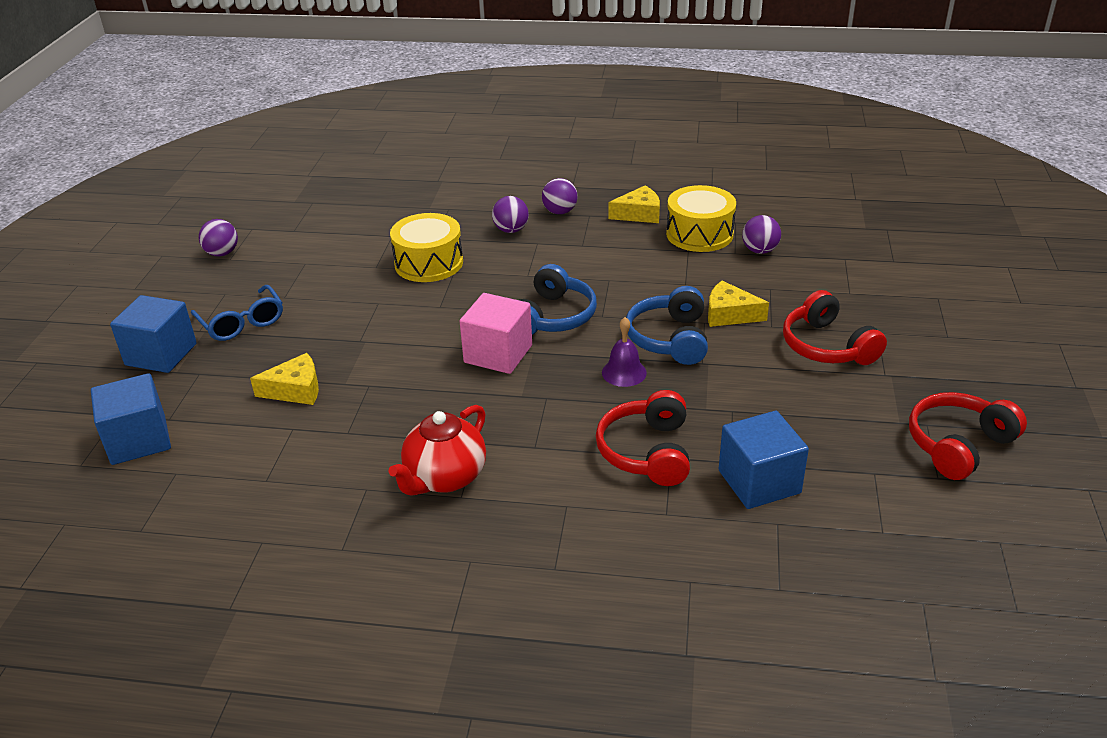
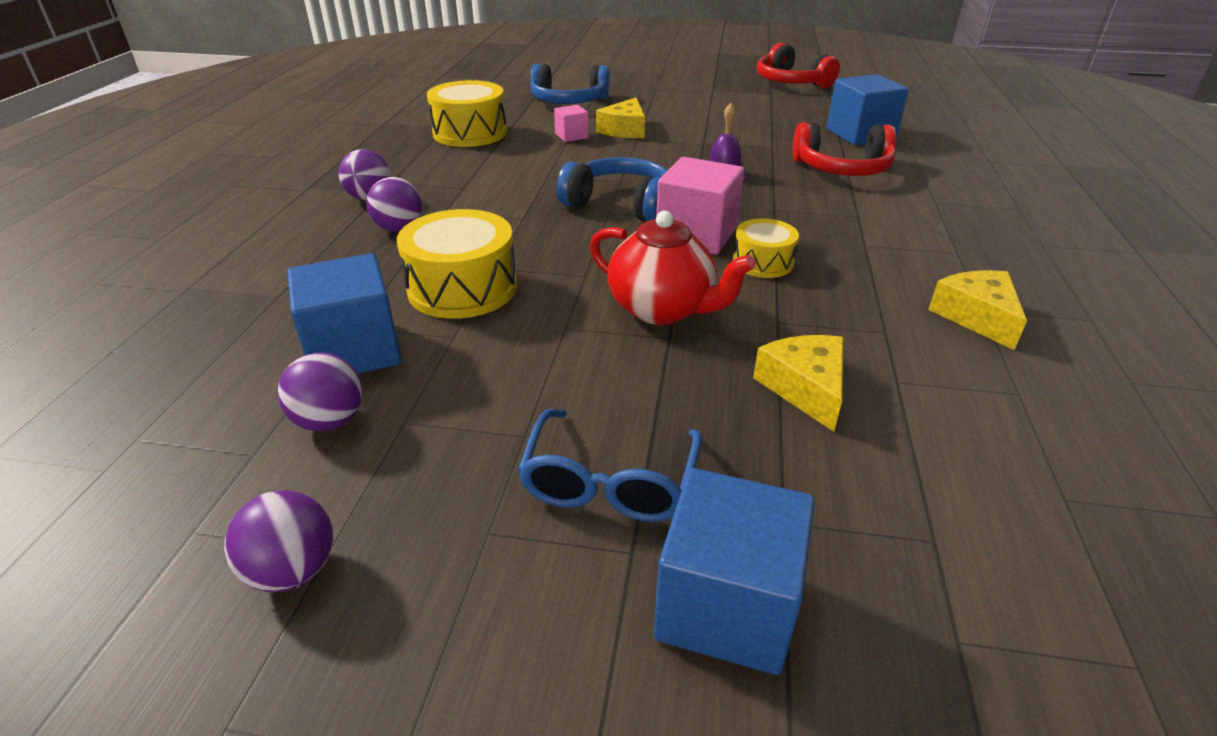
camera: 90 degrees left, 0 degrees up
(138, 440) = (1015, 576): blue cube -> blue cube (354, 351)
(242, 323) = (609, 483): blue glasses -> blue glasses turned 135 degrees clockwise
(445, 478) = (933, 261): red teapot -> red teapot (663, 309)
(451, 384) = (763, 262): none -> yellow drum
(639, 214) = (407, 157): yellow cheese -> yellow cheese (977, 317)
(669, 339) = (664, 153): blue headphones -> blue headphones (569, 101)
(705, 285) = (571, 136): none -> pink cube
(759, 251) = (515, 113): purple ball -> purple ball (330, 421)
(827, 346) = (675, 103): red headphones -> none

